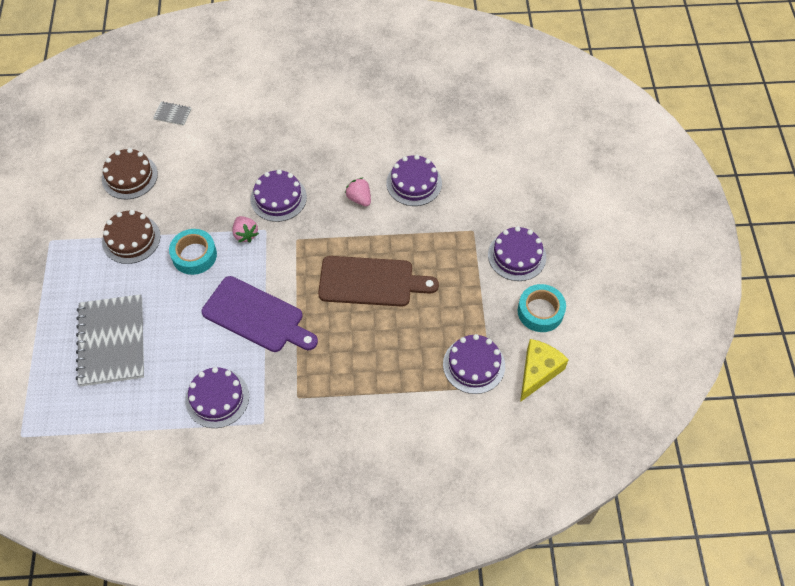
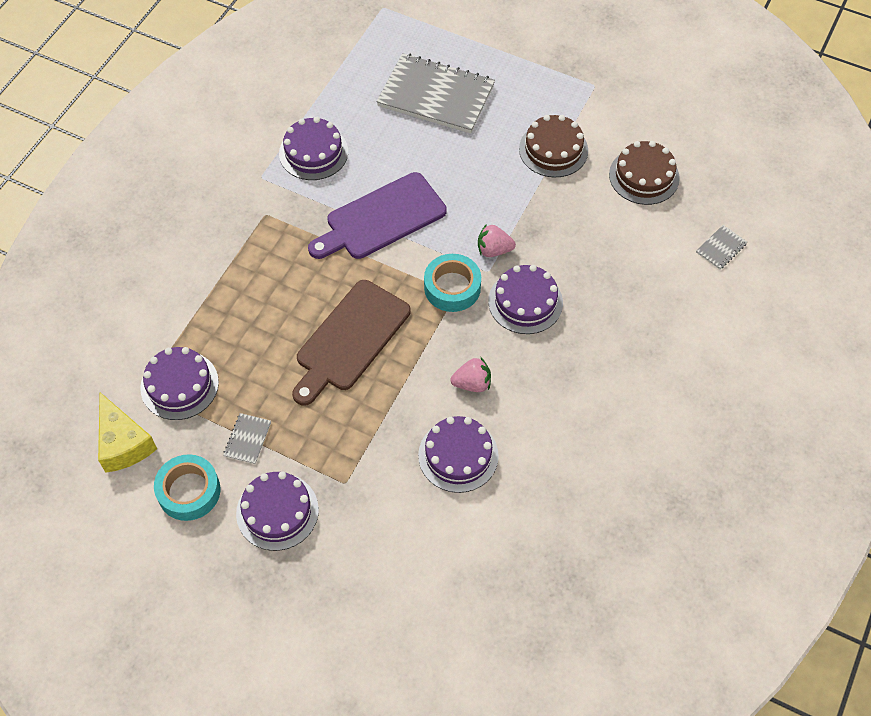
camera: 120 degrees right, 0 degrees up
(194, 255) = (496, 195): turquoise tape -> turquoise tape (452, 287)
(483, 300) = (247, 439): none -> grey notebook

